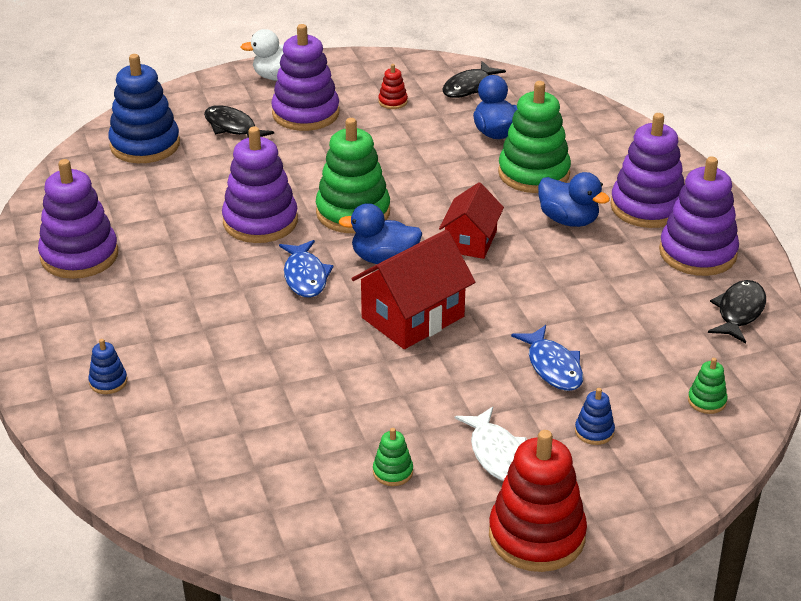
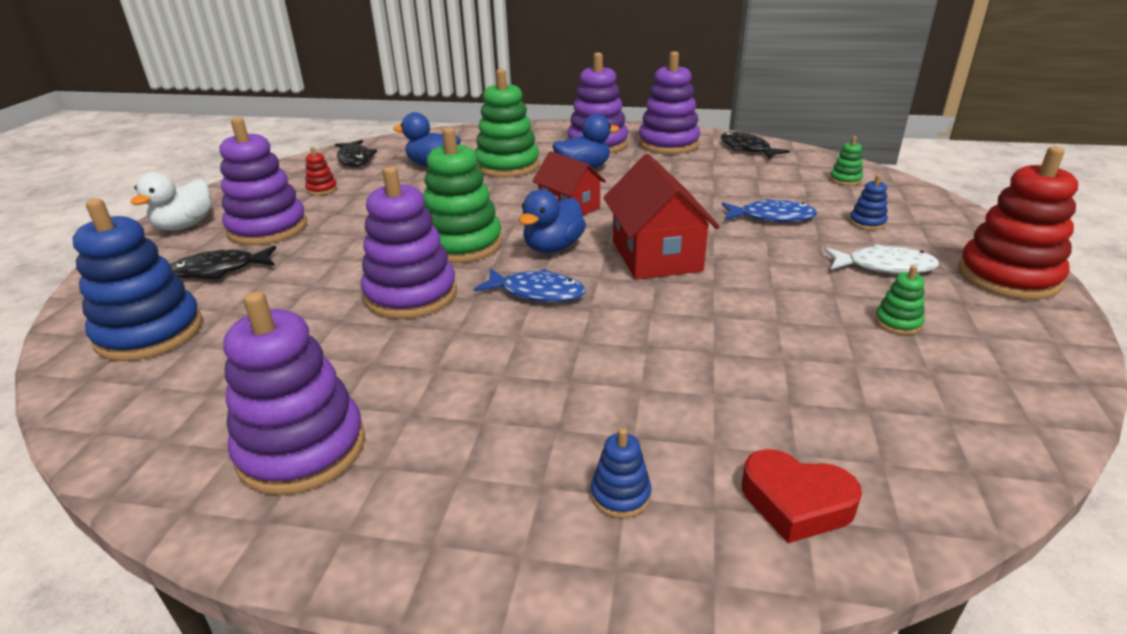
camera: 60 degrees left, 5 degrees down
(139, 450) = (796, 503): none -> red heart

